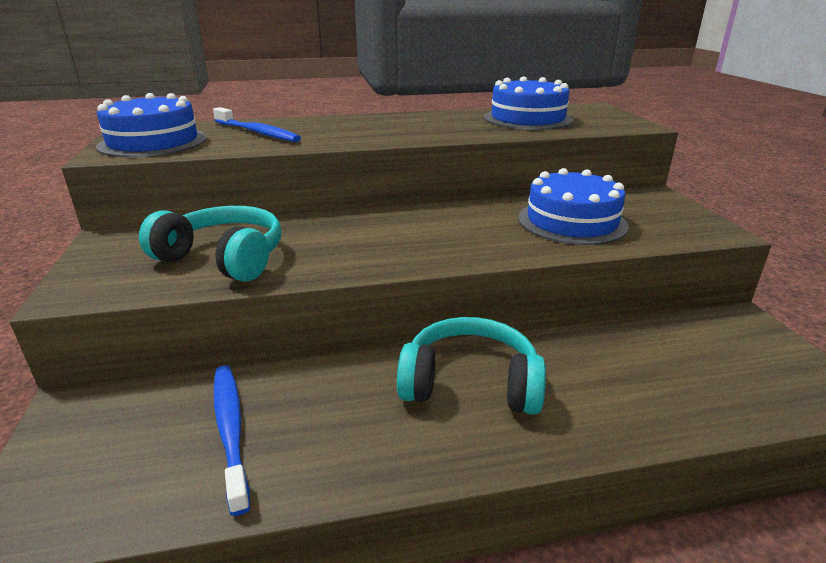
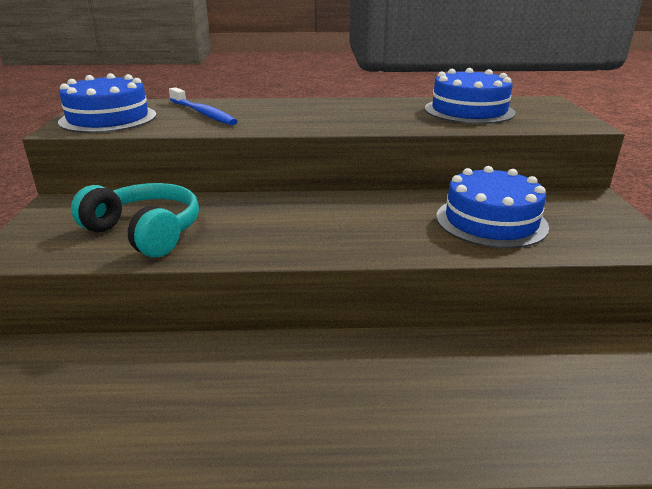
camera: 10 degrees right, 0 degrees up
(231, 430) = (118, 395): blue toothbrush -> none
(470, 383) = (351, 377): turquoise headphones -> none

